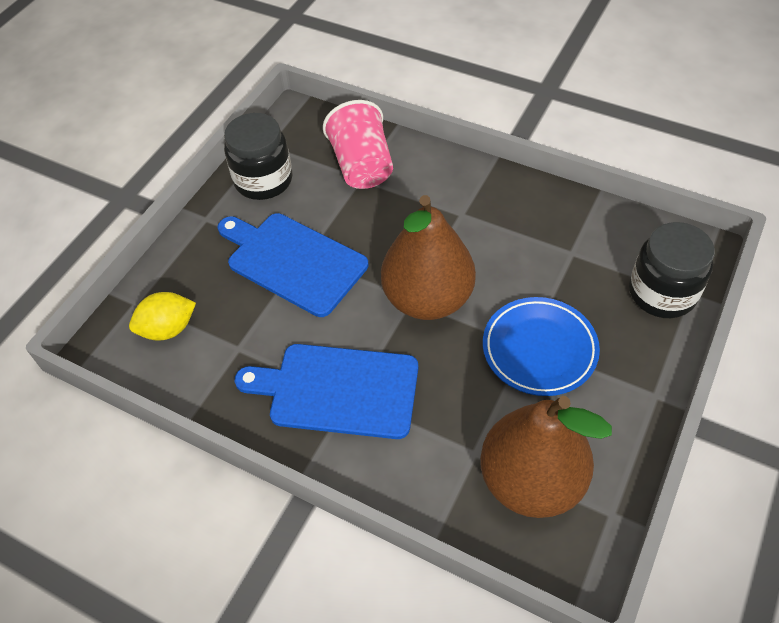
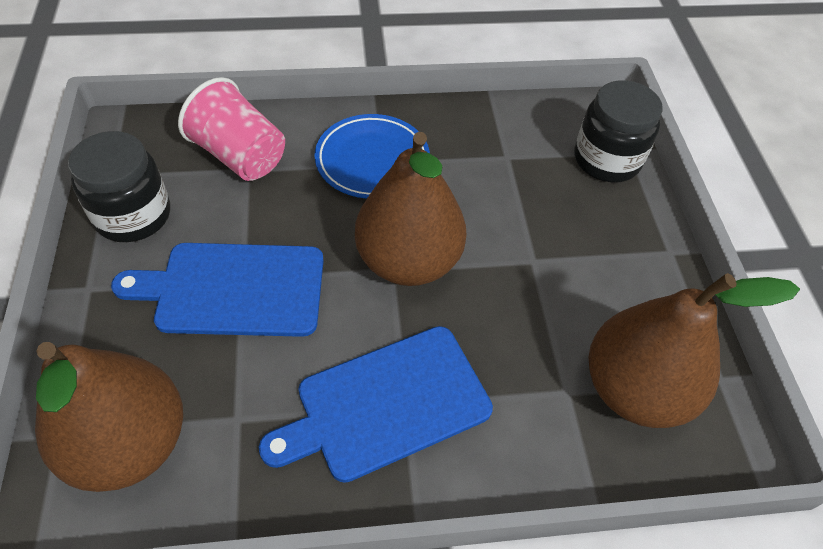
camera: 40 degrees left, 0 degrees up
(168, 329) = (129, 443): yellow lemon -> brown pear
(539, 349) = (547, 259): blue plate -> blue plate (372, 161)

